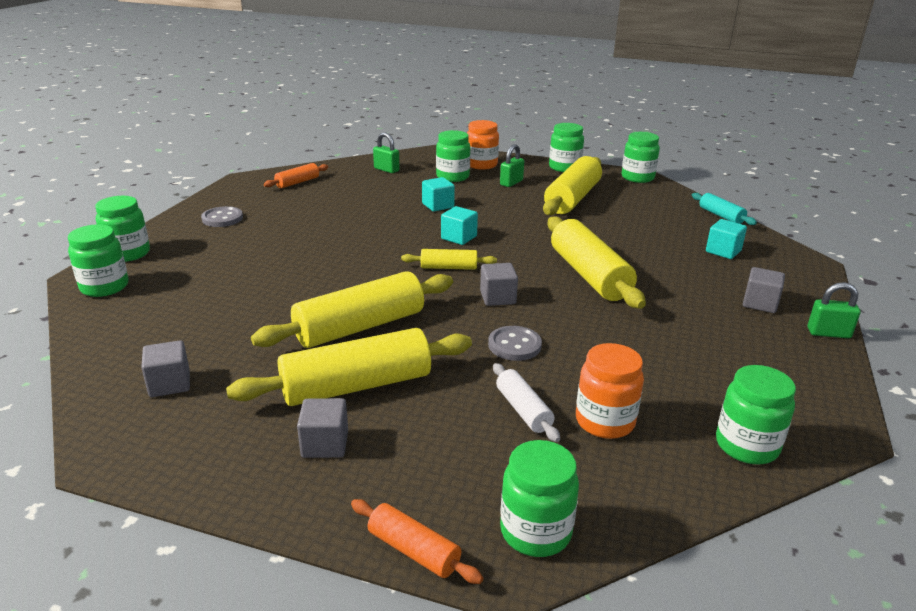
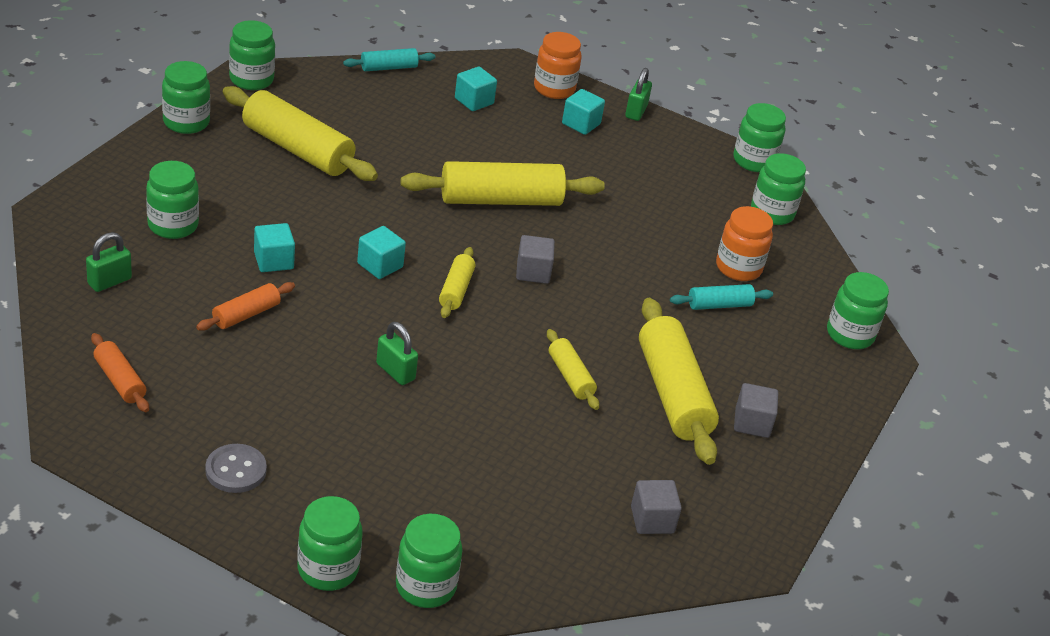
camera: 85 degrees left, 10 degrees up
(359, 327) = (570, 377): yellow rolling pin -> yellow rolling pin, size x0.51
(414, 550) = (865, 394): orange rolling pin -> orange rolling pin (246, 314)
(481, 165) = (137, 188): orange jar -> orange jar (554, 89)
(511, 183) = (221, 181): green padlock -> green padlock (395, 371)
(514, 345) = (623, 284): grey button -> none
(523, 410) = (719, 305): white rolling pin -> turquoise rolling pin
(760, 303) = (581, 124): grey cube -> turquoise cube
(844, 425) = (753, 161): none -> green jar

